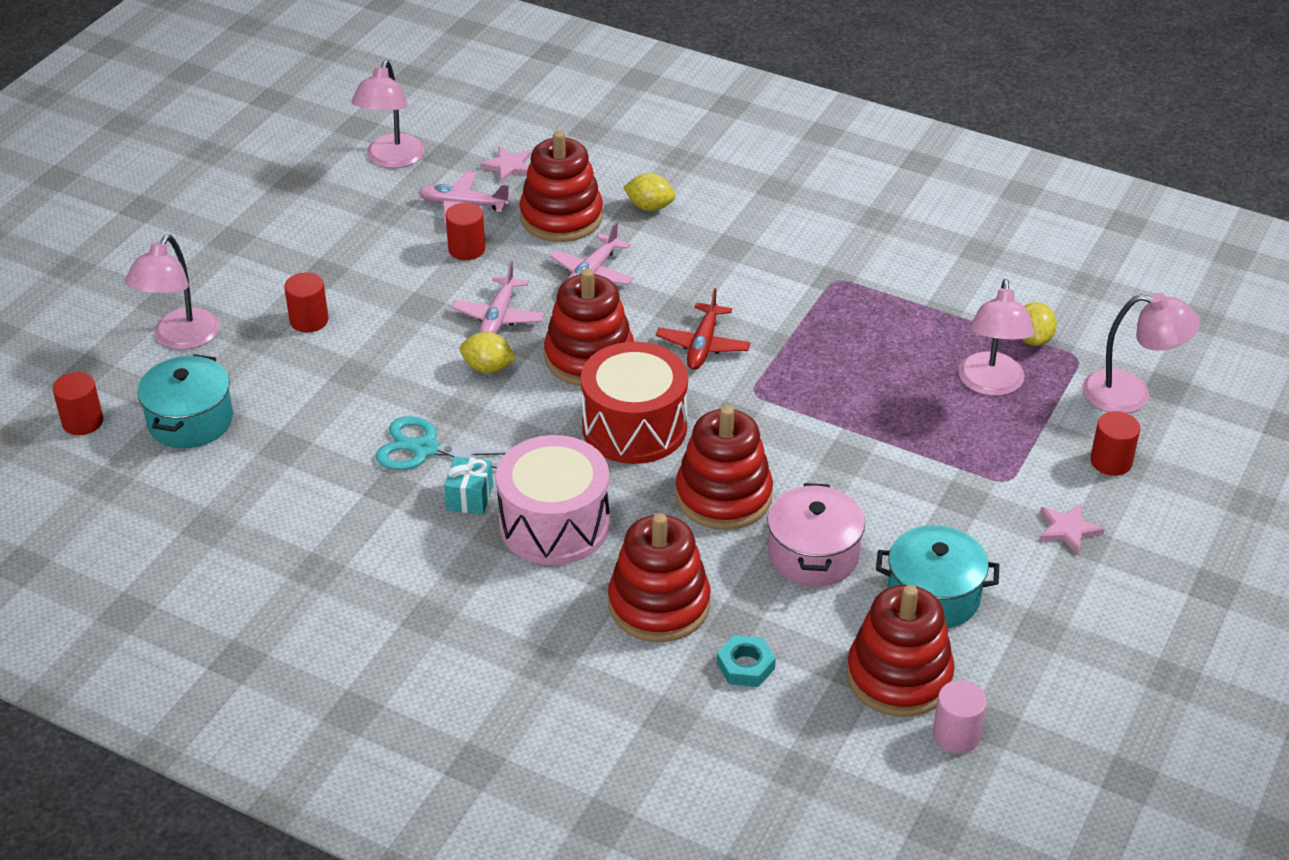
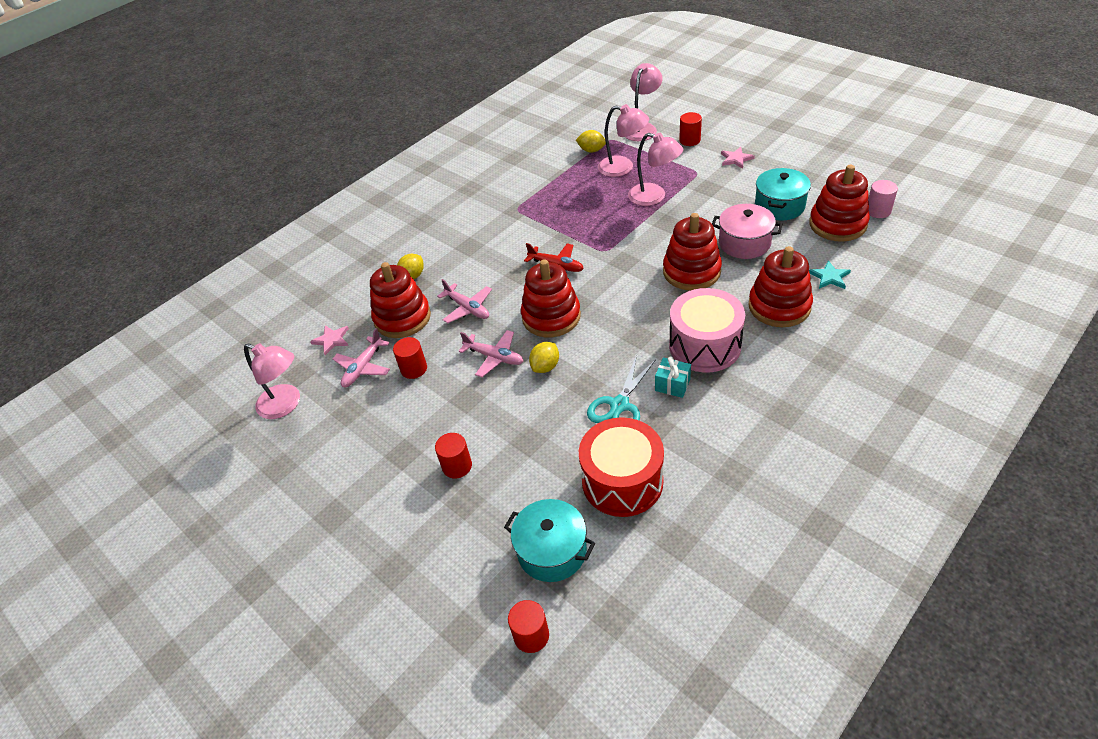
camera: 70 degrees left, 5 degrees up
(180, 339) = (447, 556): pink lamp -> pink lamp (654, 197)
(634, 427) = (623, 302): red drum -> red drum (622, 481)
(745, 666) = (829, 277): turquoise nut -> turquoise star

